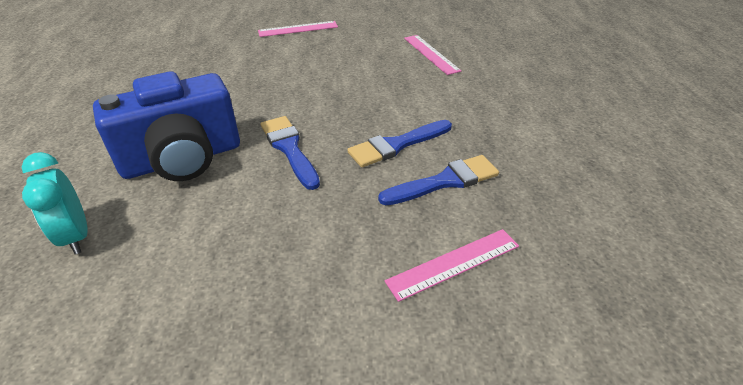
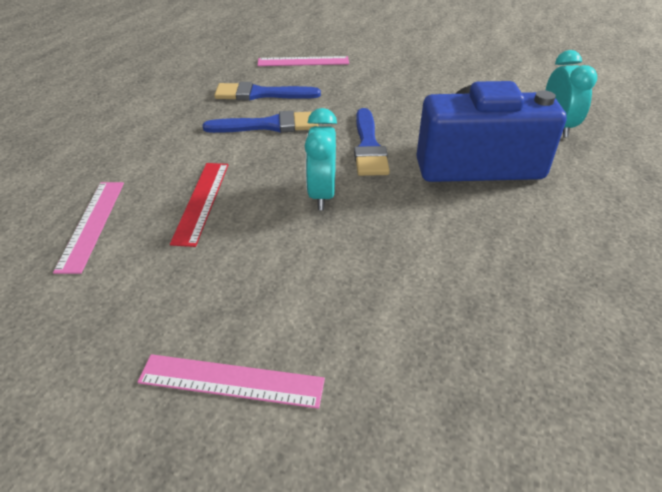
camera: 155 degrees left, 0 degrees up
(306, 101) = (322, 195): none -> turquoise clock
(383, 78) = (202, 201): none -> red ruler

